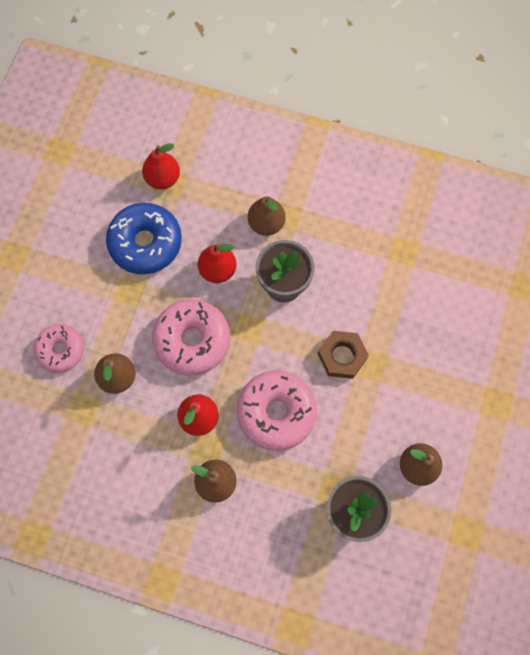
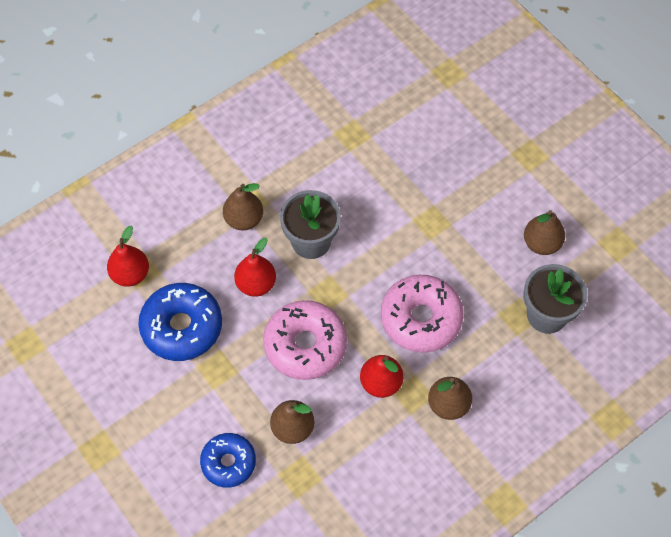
camera: 55 degrees left, 10 degrees down
(60, 350) = (228, 462): pink donut -> blue donut
(342, 356) = (409, 238): brown nut -> none

